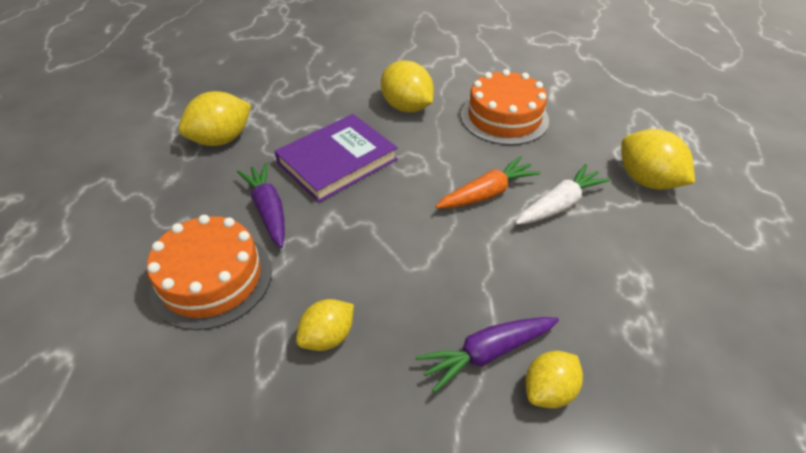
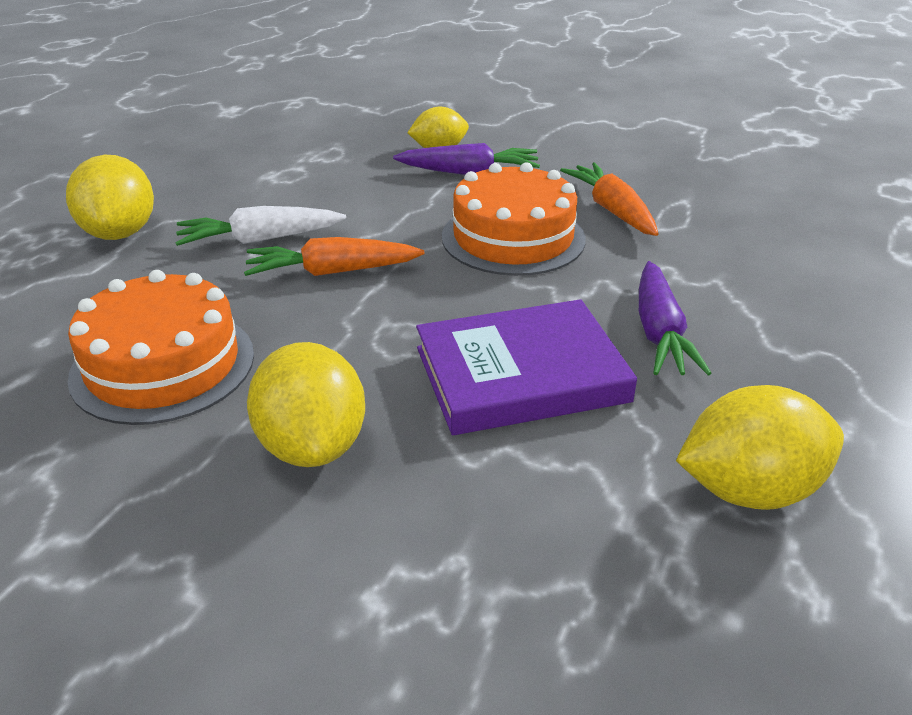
camera: 155 degrees left, 10 degrees down
(212, 279) = (742, 278): orange cake -> orange cake (513, 237)
(328, 337) = (612, 210): yellow lemon -> orange carrot

